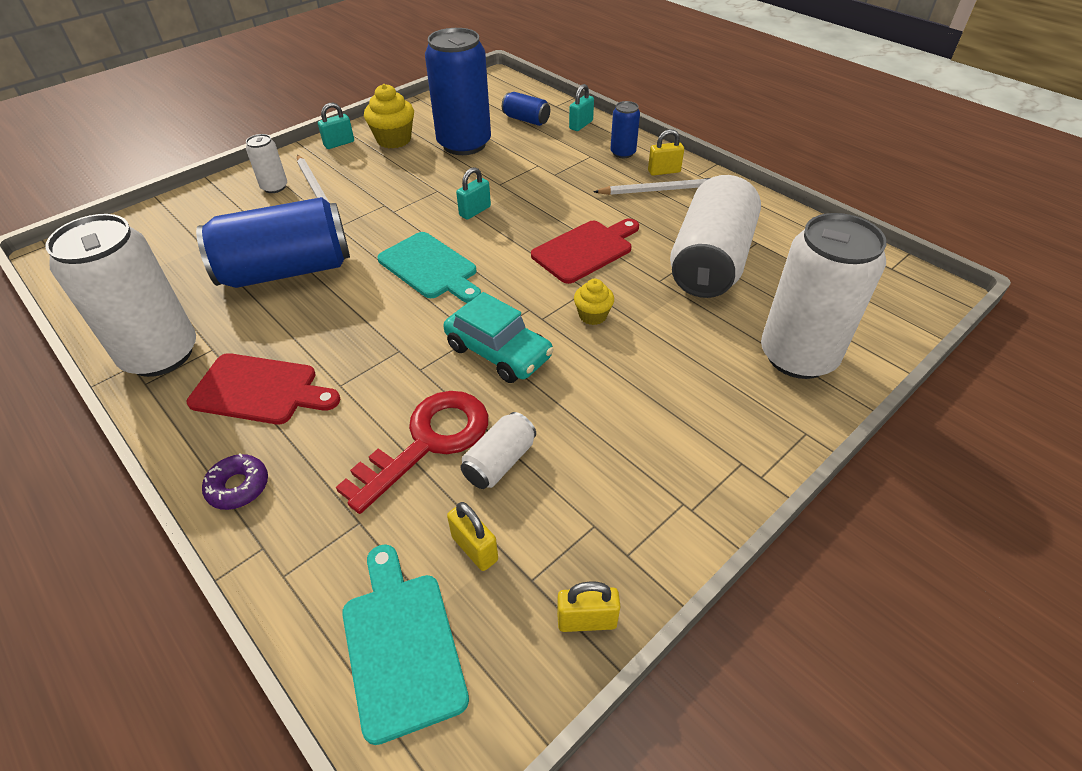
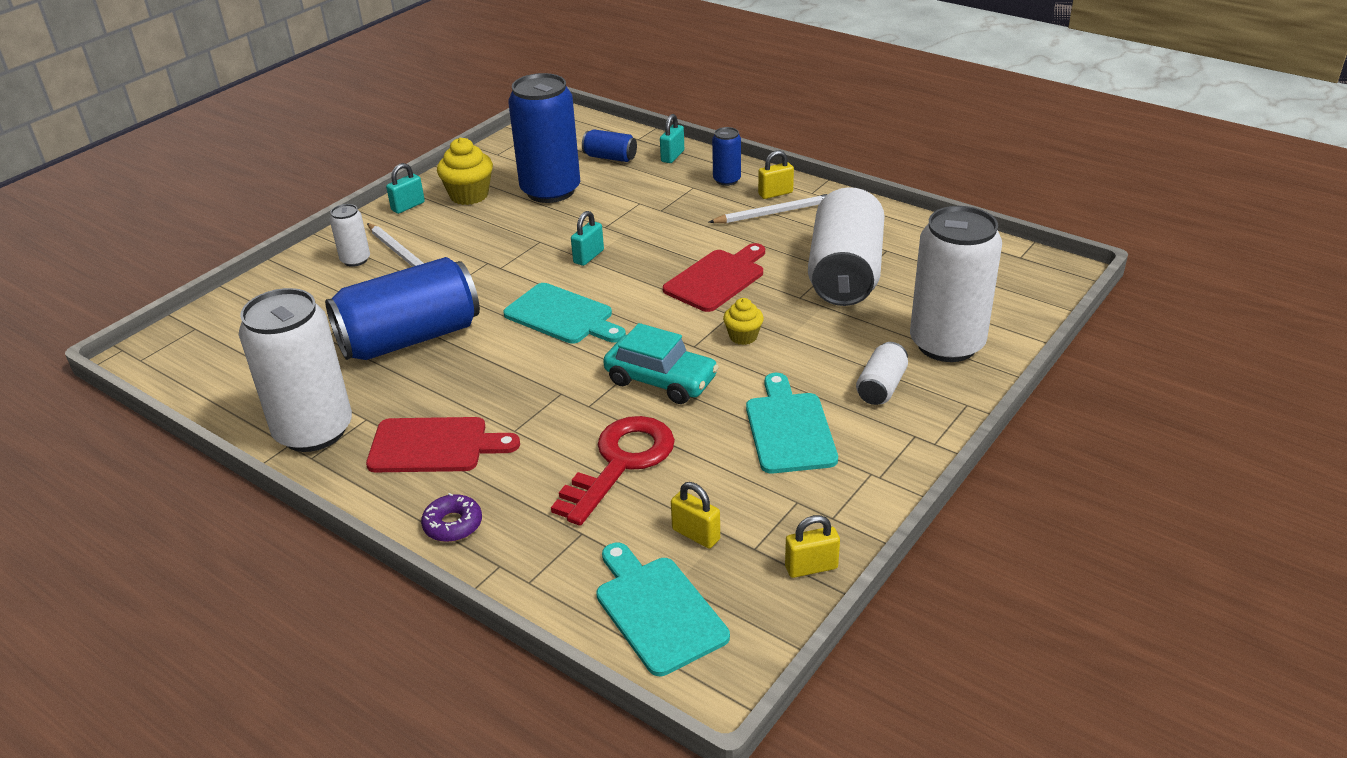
camera: 10 degrees left, 10 degrees down
(499, 462) = (695, 468): white can -> white can (881, 387)
(609, 431) = (789, 429): none -> turquoise cutting board

